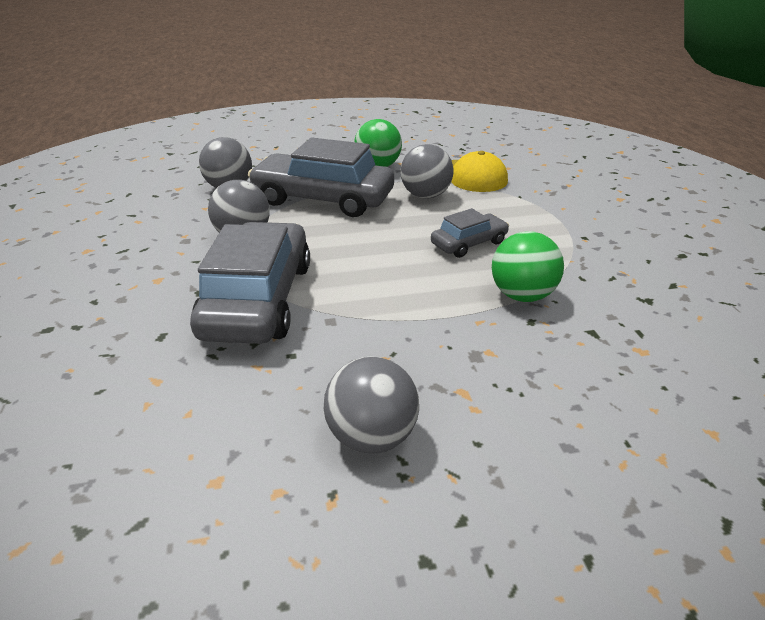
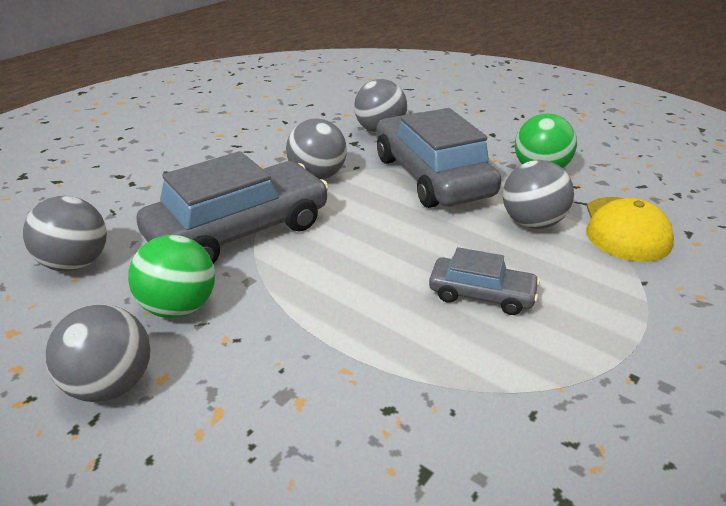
camera: 50 degrees right, 0 degrees up
(162, 405) = (76, 263): none -> grey ball
(522, 295) = (430, 379): green ball -> green ball (179, 307)

